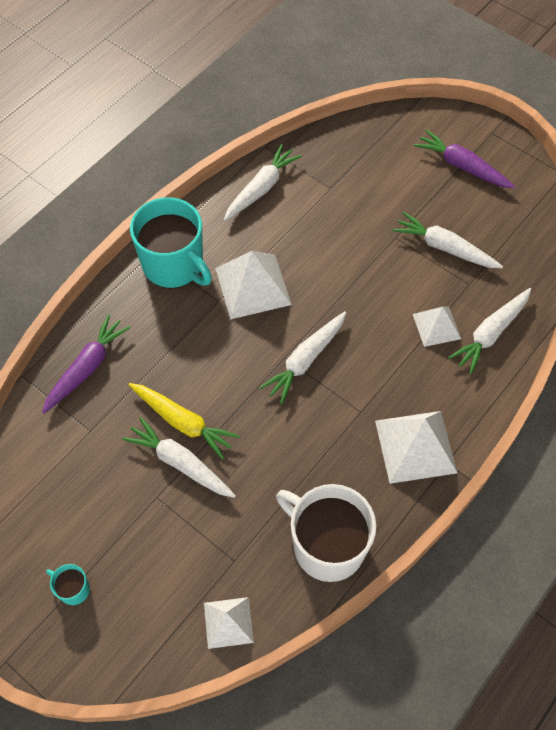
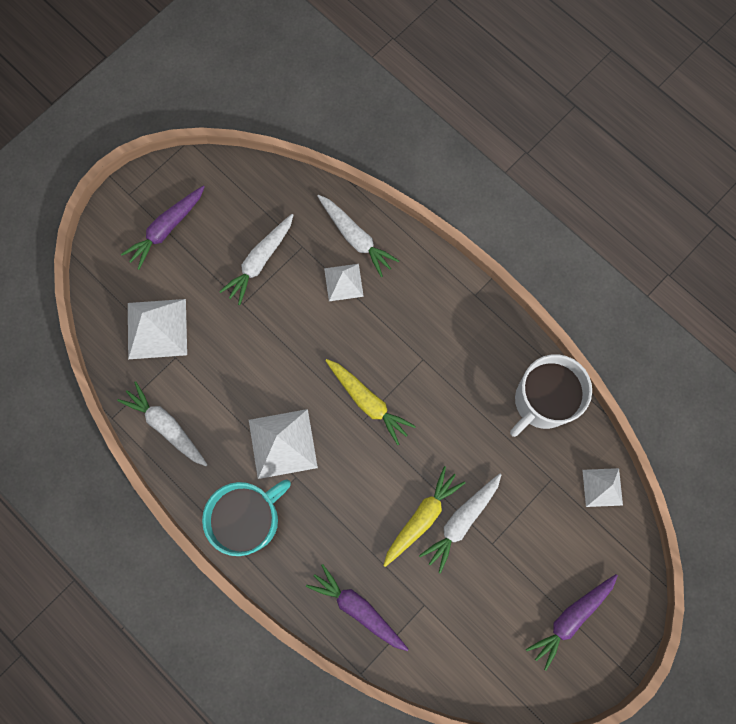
camera: 85 degrees left, 15 degrees up
(73, 589) = (571, 618): turquoise mug -> purple carrot
(305, 360) = (368, 402): white carrot -> yellow carrot
(415, 446) = (458, 318): white pyramid -> white pyramid (157, 328)

